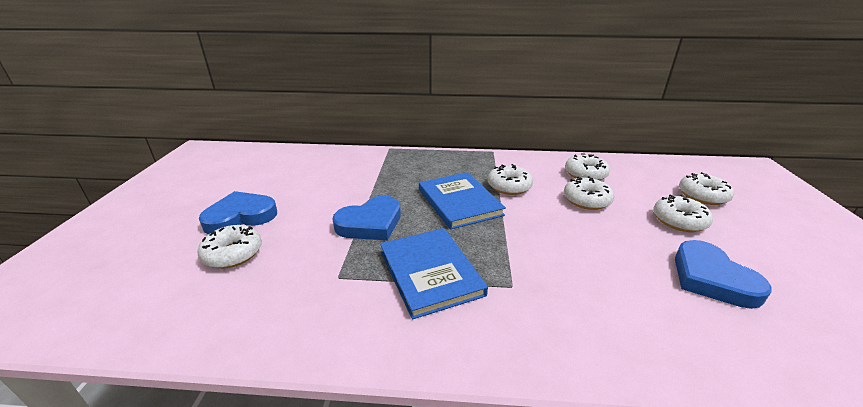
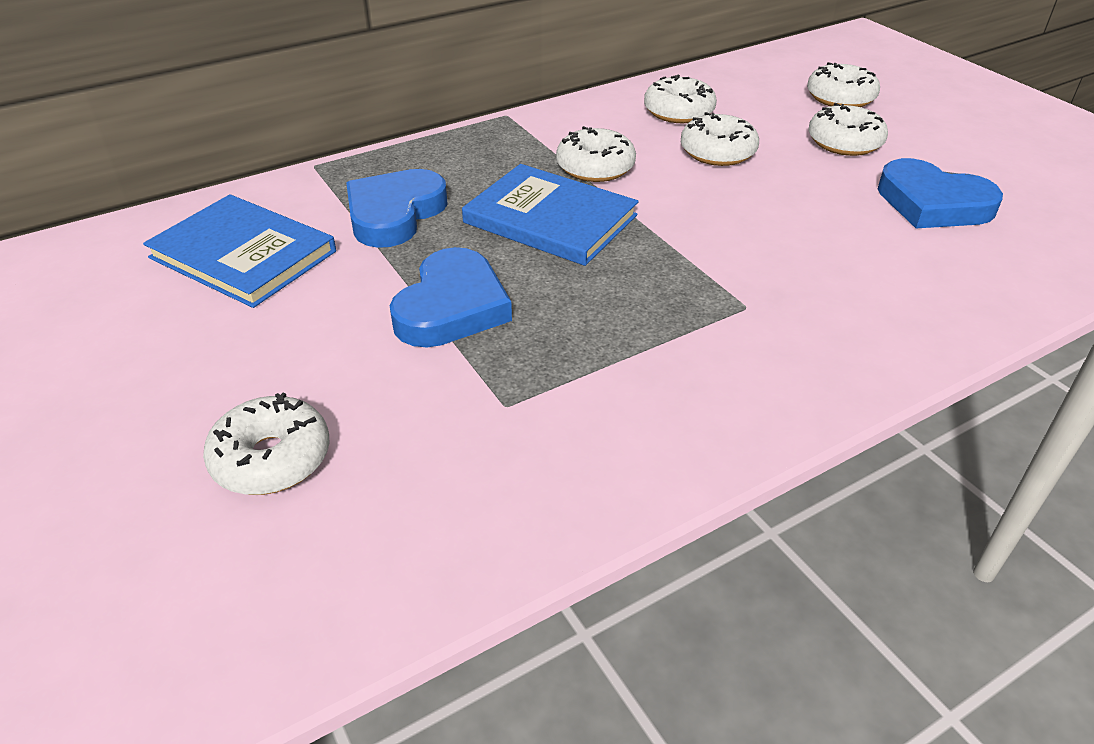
camera: 35 degrees left, 10 degrees up
(240, 217) = (187, 397): blue heart -> blue heart (394, 214)
(430, 272) = (628, 337): blue book -> blue book (243, 254)

